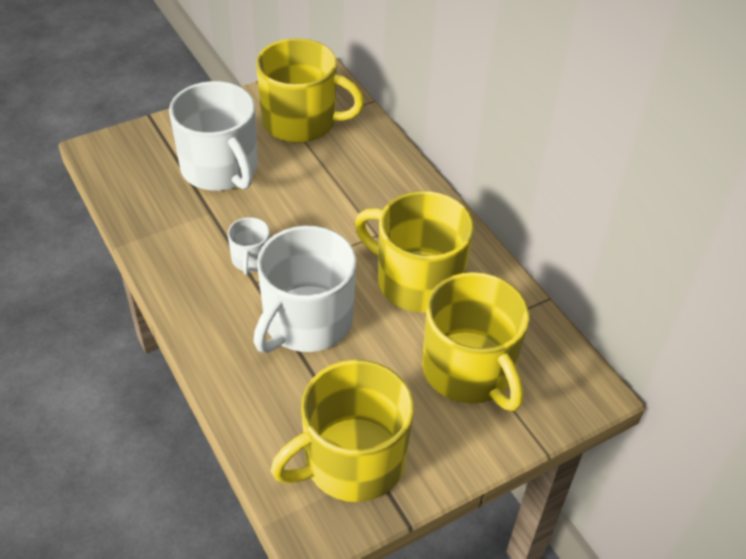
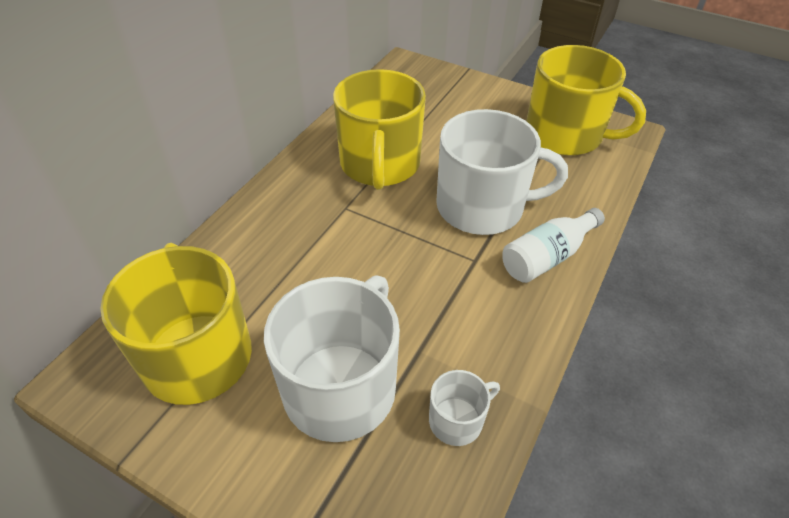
camera: 120 degrees left, 0 degrees up
(217, 329) = (547, 257): none -> white bottle
(251, 259) = (452, 278): white mug -> white mug (457, 420)
(469, 370) = (440, 112): yellow mug -> none

